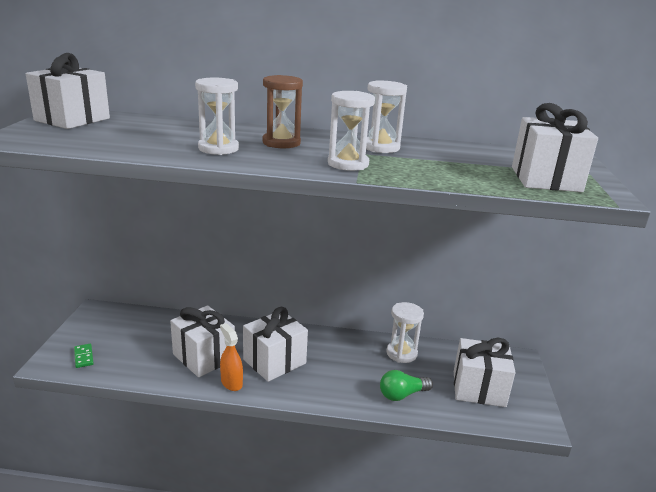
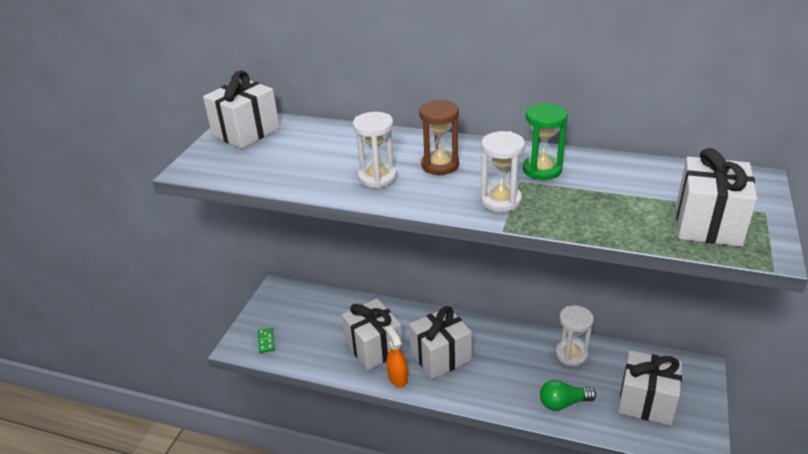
camera: 15 degrees right, 10 degrees up
(381, 147) = (542, 170): white hourglass -> green hourglass

